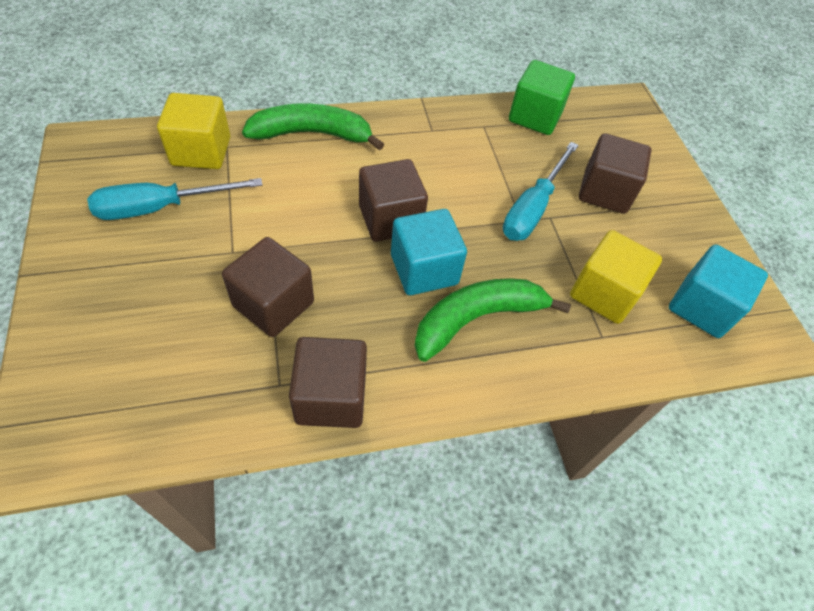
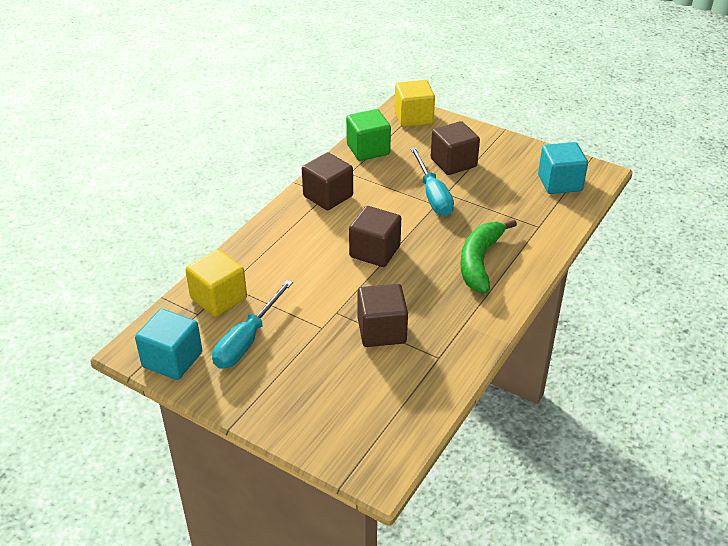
camera: 40 degrees left, 15 degrees down
(312, 134) = (266, 243): green banana -> none
(331, 397) = (468, 342): brown cube -> brown cube (328, 196)
(424, 269) = (426, 260): turquoise cube -> turquoise cube (172, 360)
(604, 293) = (515, 208): yellow cube -> yellow cube (413, 118)

